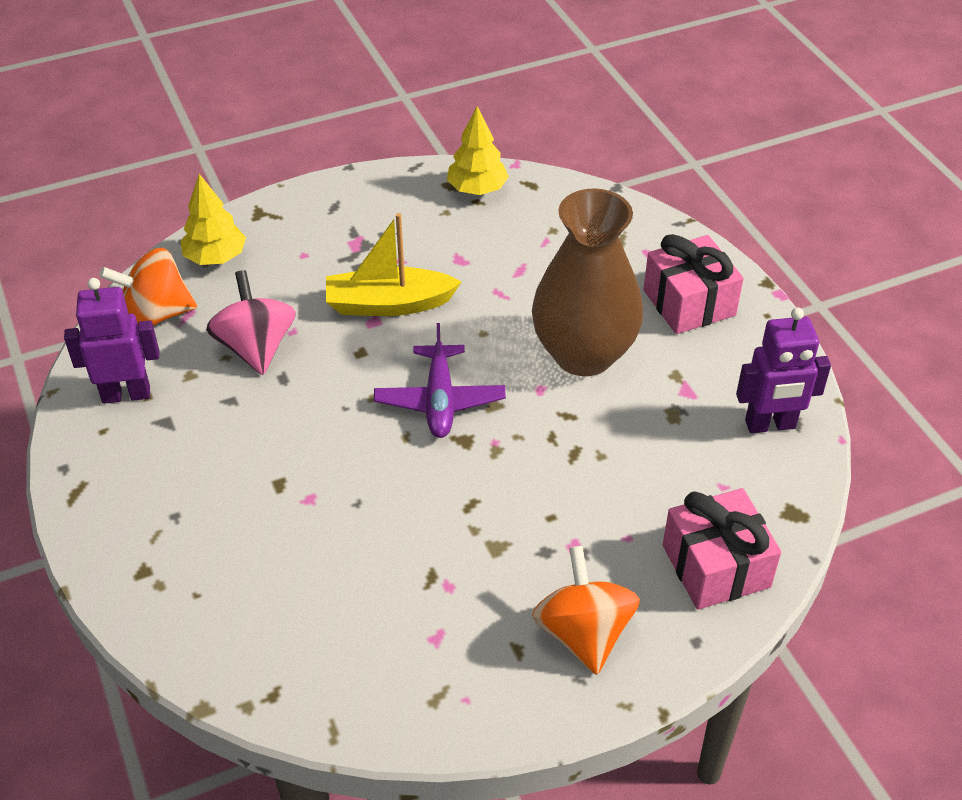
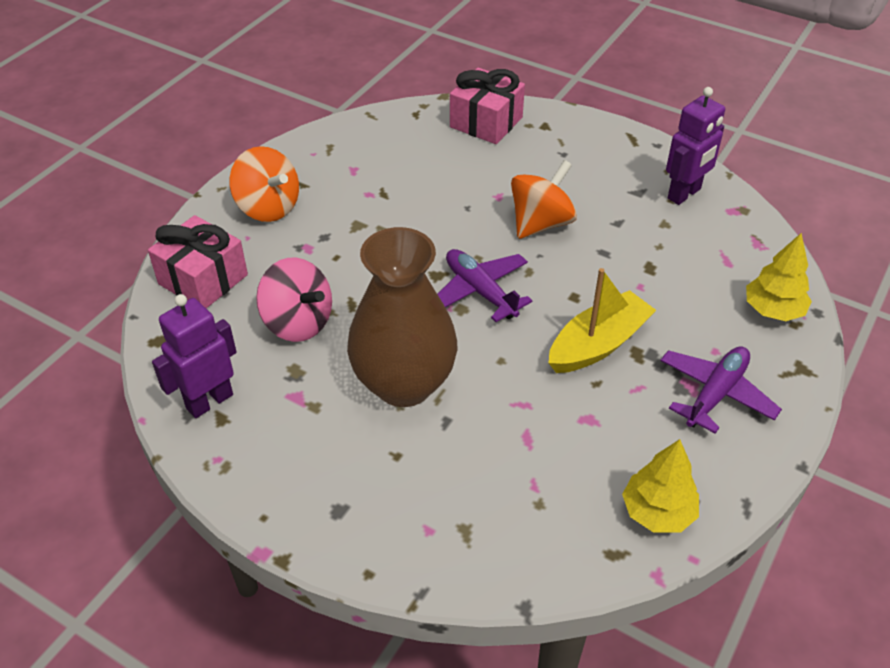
camera: 145 degrees right, 0 degrees up
(156, 315) = (745, 248): orange spinning top -> orange spinning top (541, 223)
(256, 348) = (648, 261): pink spinning top -> pink spinning top (298, 322)
(345, 229) = (715, 394): none -> purple plane
(689, 303) = (347, 488): pink gift -> pink gift (486, 122)

